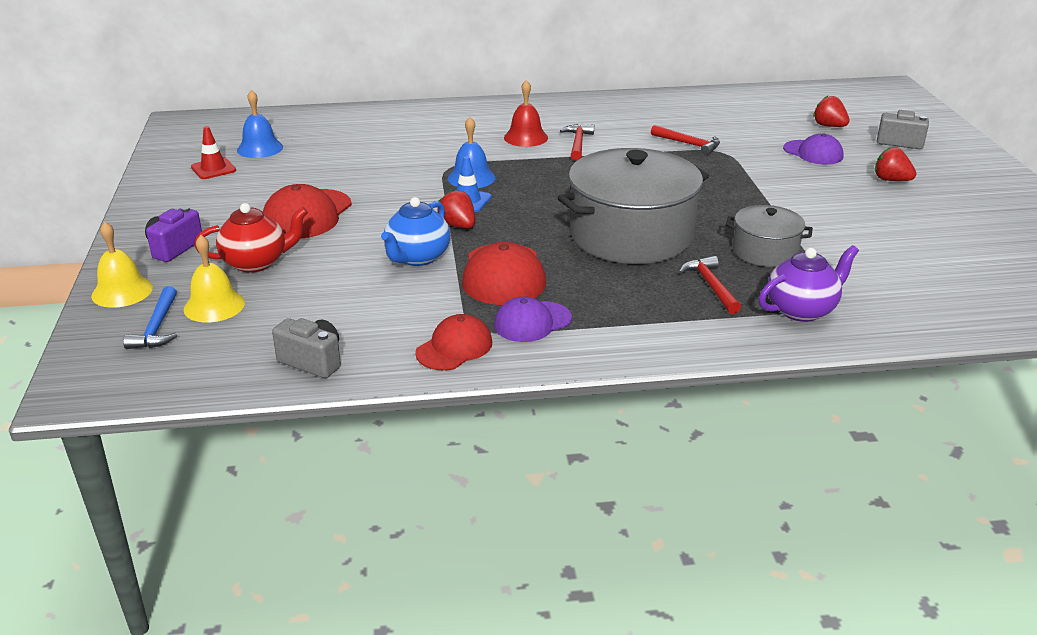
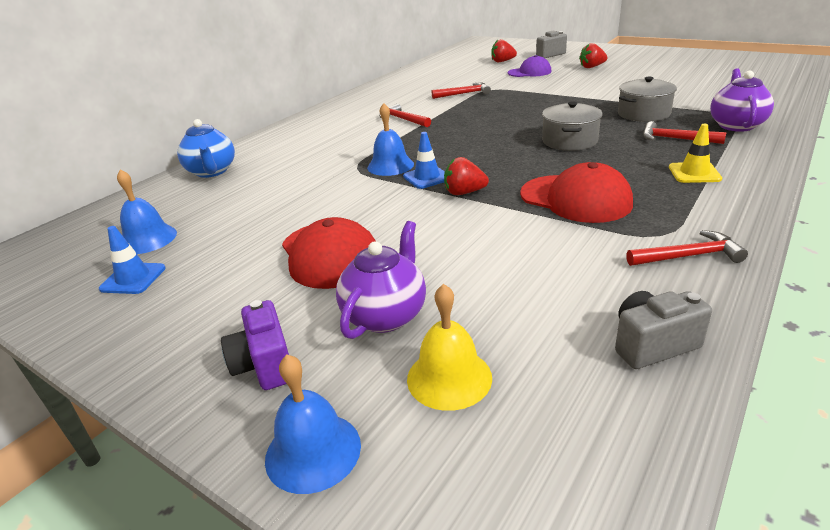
camera: 45 degrees left, 0 degrees up
(122, 291) = (313, 451): yellow bell -> blue bell
(157, 327) = (452, 448): blue hammer -> none
(213, 169) = (133, 278): red traffic cone -> blue traffic cone
(256, 262) = (386, 315): red teapot -> purple teapot
(417, 258) = (497, 225): blue teapot -> blue teapot (212, 172)
(454, 347) = (688, 256): red cap -> red hammer
(526, 137) = (362, 131): red bell -> none
(532, 322) = (671, 210): purple cap -> none
(630, 315) = (694, 173): none -> yellow traffic cone
(631, 235) = (569, 141): grey pot -> grey pot, size x0.51

